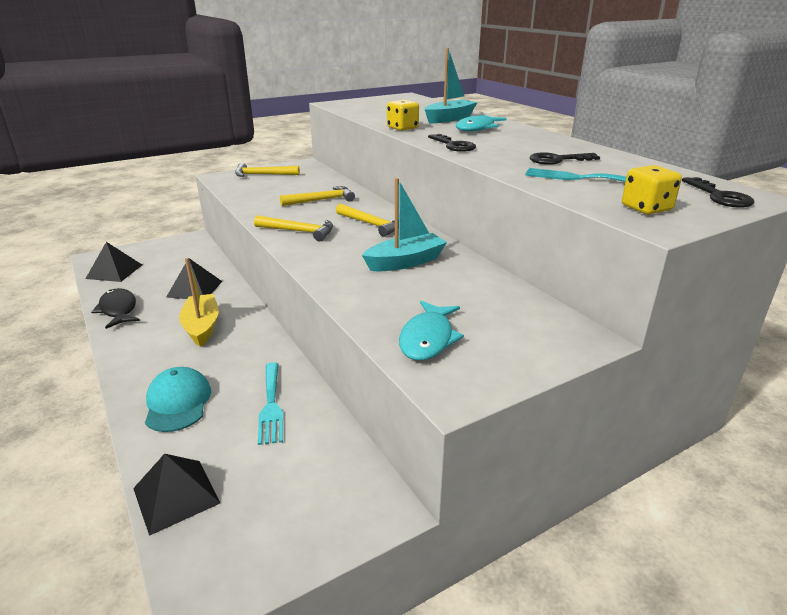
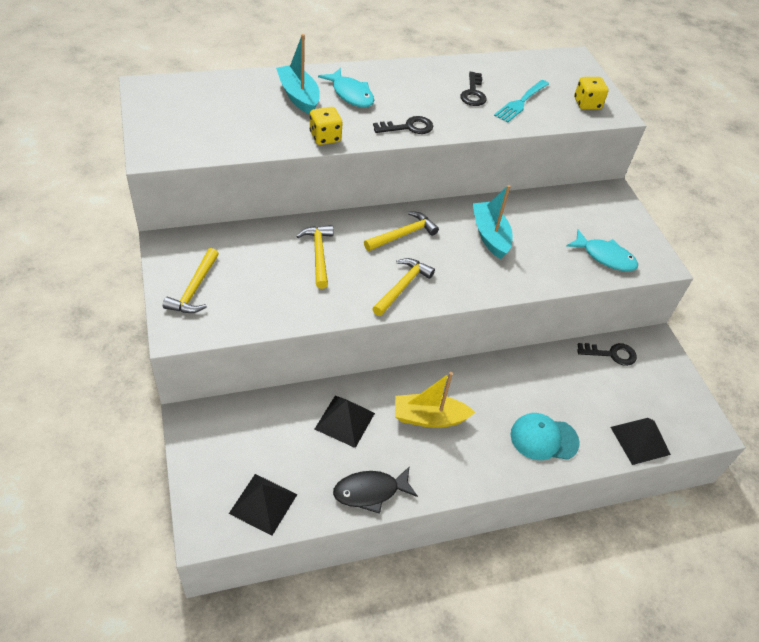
camera: 80 degrees left, 20 degrees up
(271, 405) = (557, 380): turquoise fork -> none
(719, 196) = (571, 68): black key -> black key (611, 354)

